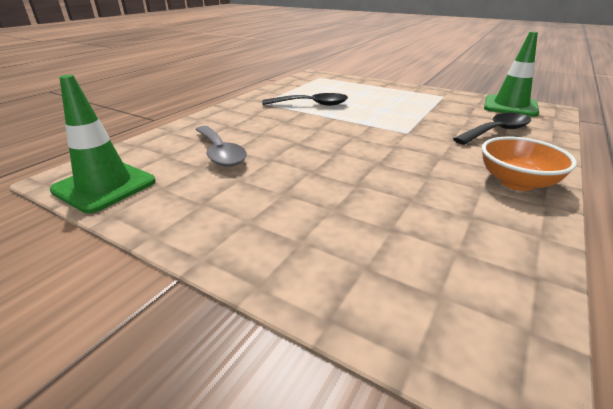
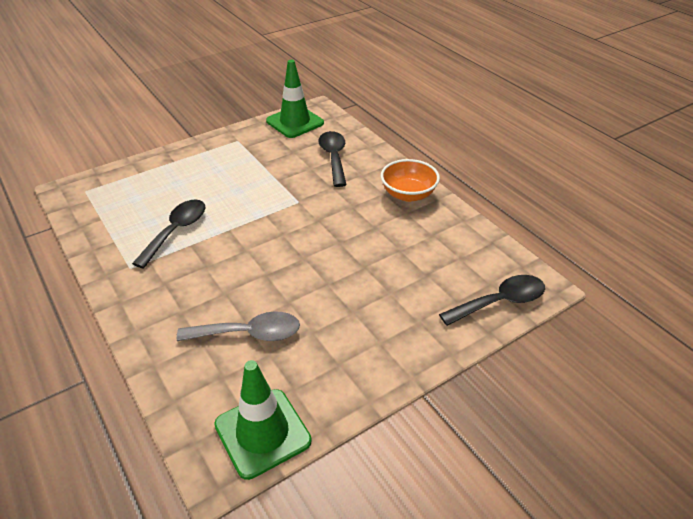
camera: 65 degrees left, 10 degrees up
(408, 318) = (500, 302): none -> black spoon

